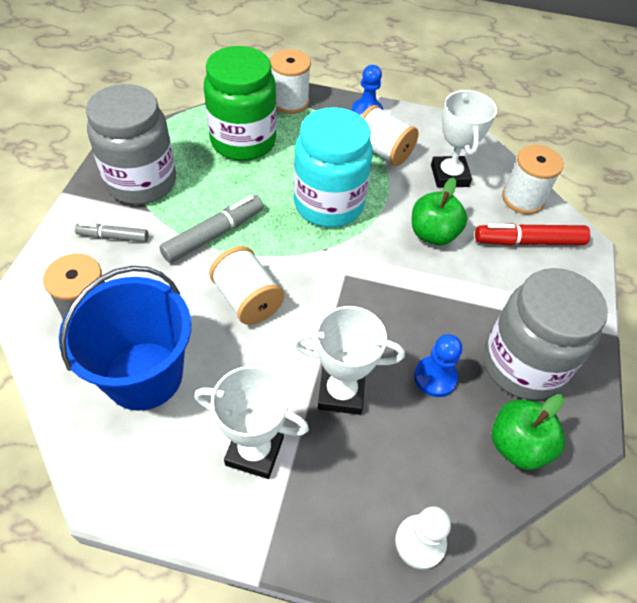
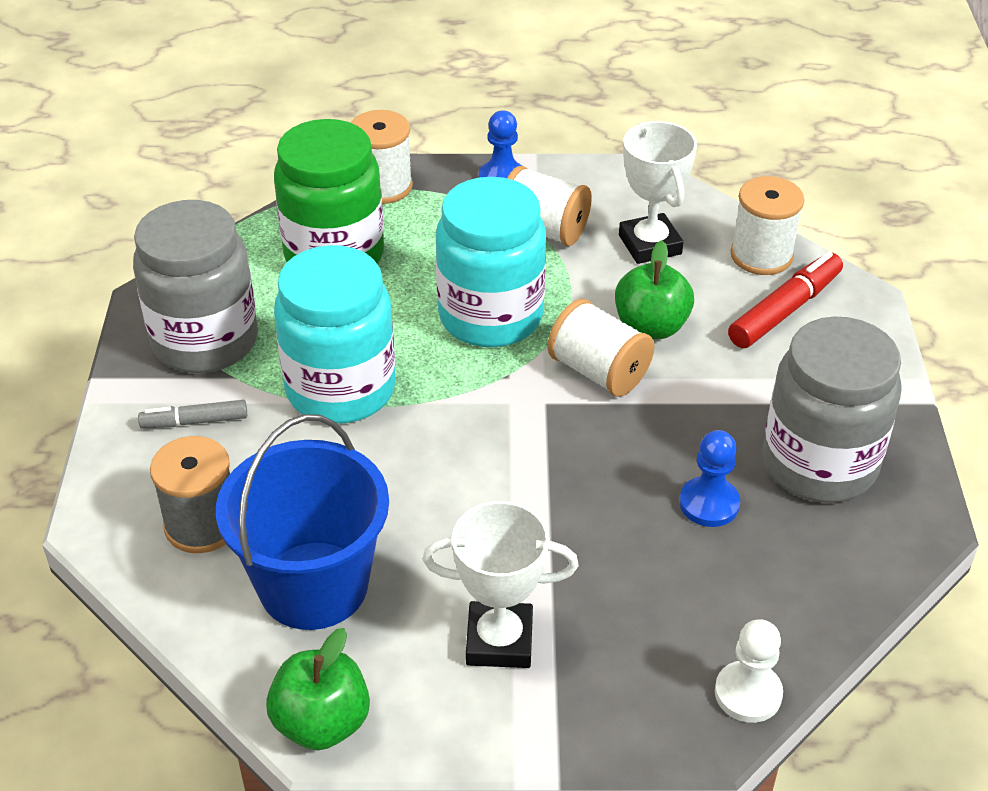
camera: 10 degrees left, 10 degrees down
(214, 234) = (340, 389): grey marker -> turquoise jar
(247, 300) = (420, 463): white spool -> white spool (598, 372)
(341, 393) = (590, 548): white trophy -> none
(518, 445) = (839, 559): green apple -> green apple (322, 723)
(528, 242) = (784, 310): red marker -> red marker turned 150 degrees clockwise

